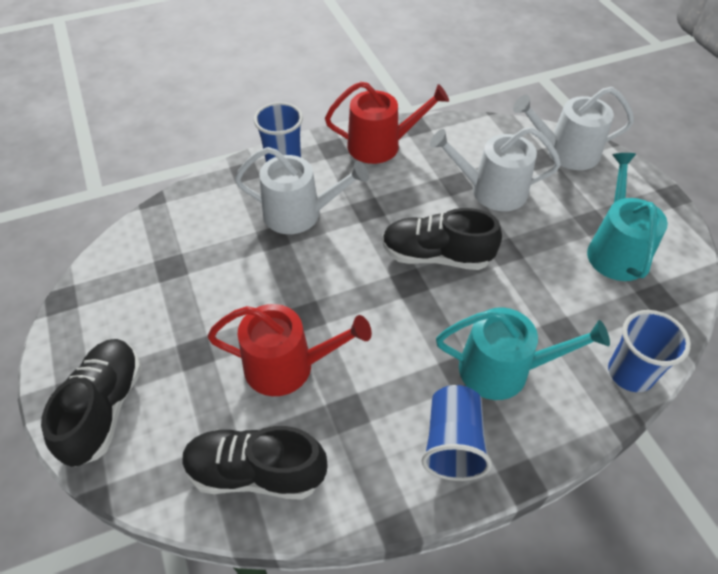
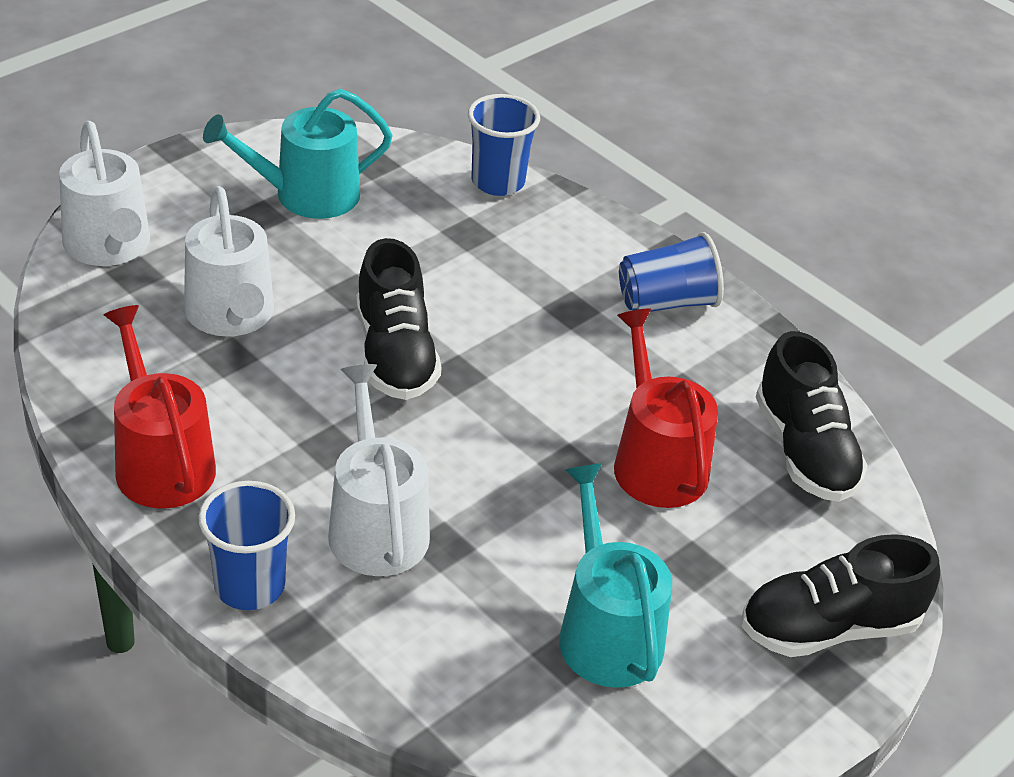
camera: 115 degrees left, 10 degrees down
(503, 370) = (549, 274): turquoise watering can -> turquoise watering can (606, 632)

